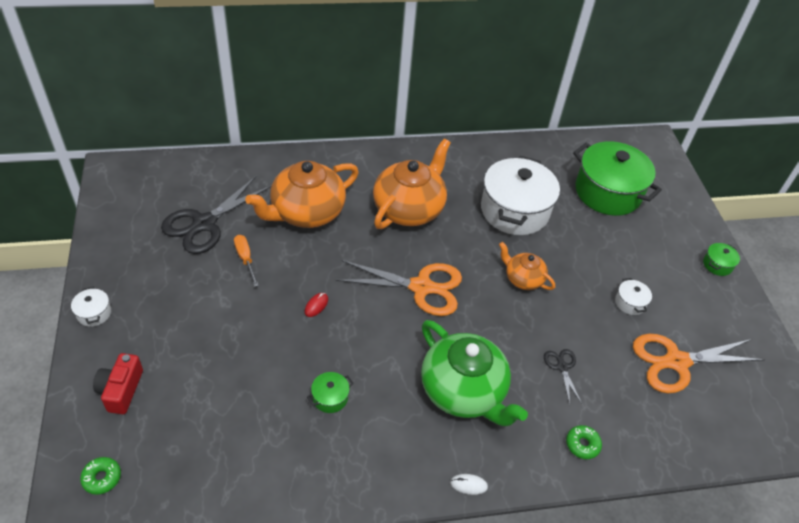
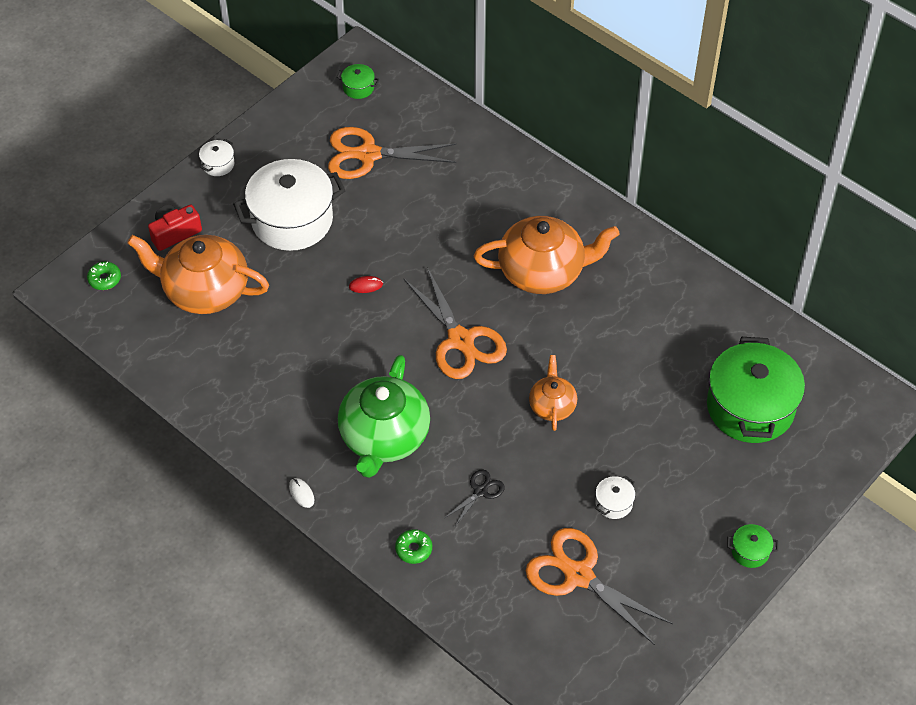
camera: 55 degrees right, 5 degrees up
(204, 224) = (368, 154): black scissors -> orange scissors
(245, 259) = (362, 207): orange screwdriver -> none
(306, 212) = (455, 207): orange teapot -> orange teapot (204, 290)
(330, 398) = (290, 356): green pot -> green pot (358, 88)
(514, 210) = (633, 349): white pot -> white pot (292, 220)

